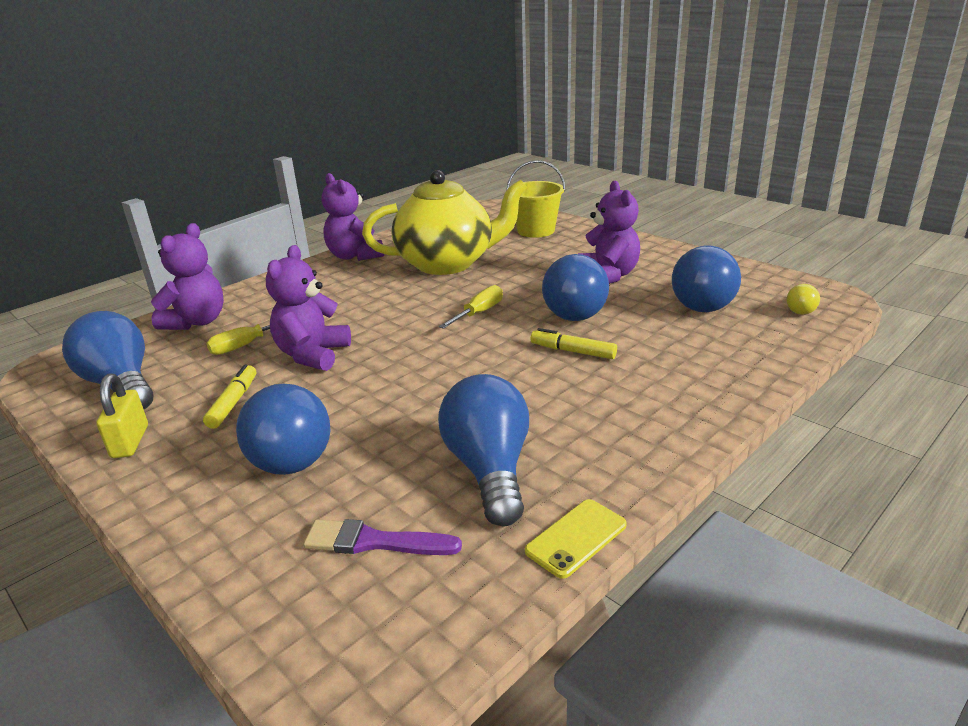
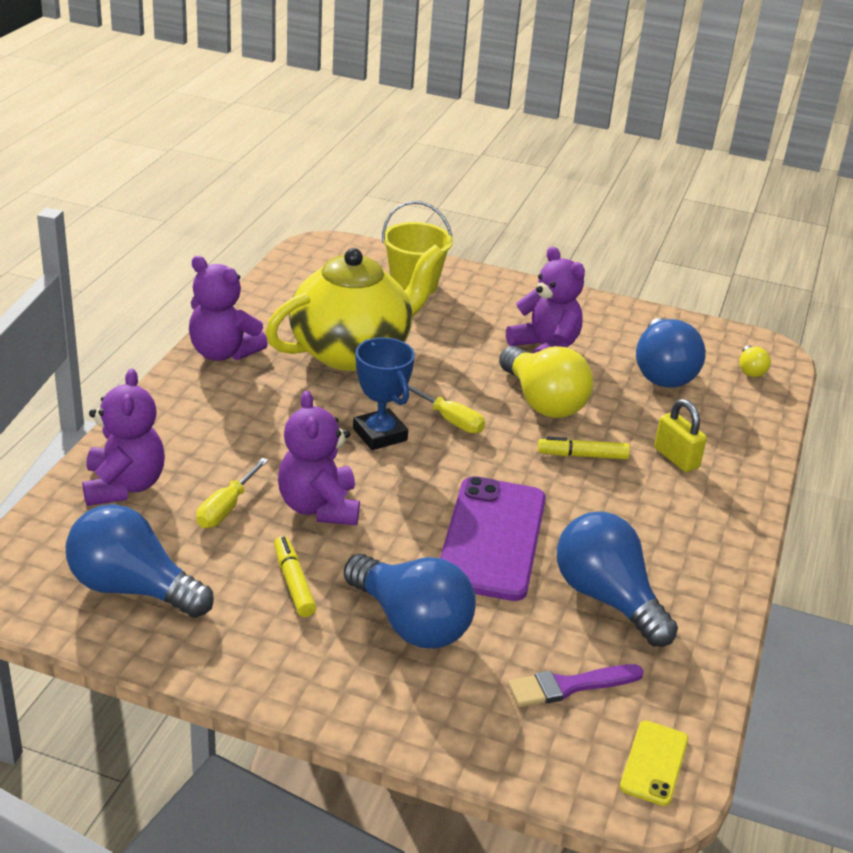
camera: 30 degrees left, 5 degrees up
(130, 442) = (231, 651): yellow padlock -> yellow padlock (676, 458)
(412, 315) = (380, 434): none -> blue trophy
(429, 400) = (492, 538): none -> purple phone
(479, 313) = (450, 420): yellow screwdriver -> yellow screwdriver turned 120 degrees clockwise
(572, 310) = (543, 402): blue light bulb -> yellow light bulb
(576, 538) = (719, 641): yellow phone -> yellow phone (654, 763)

